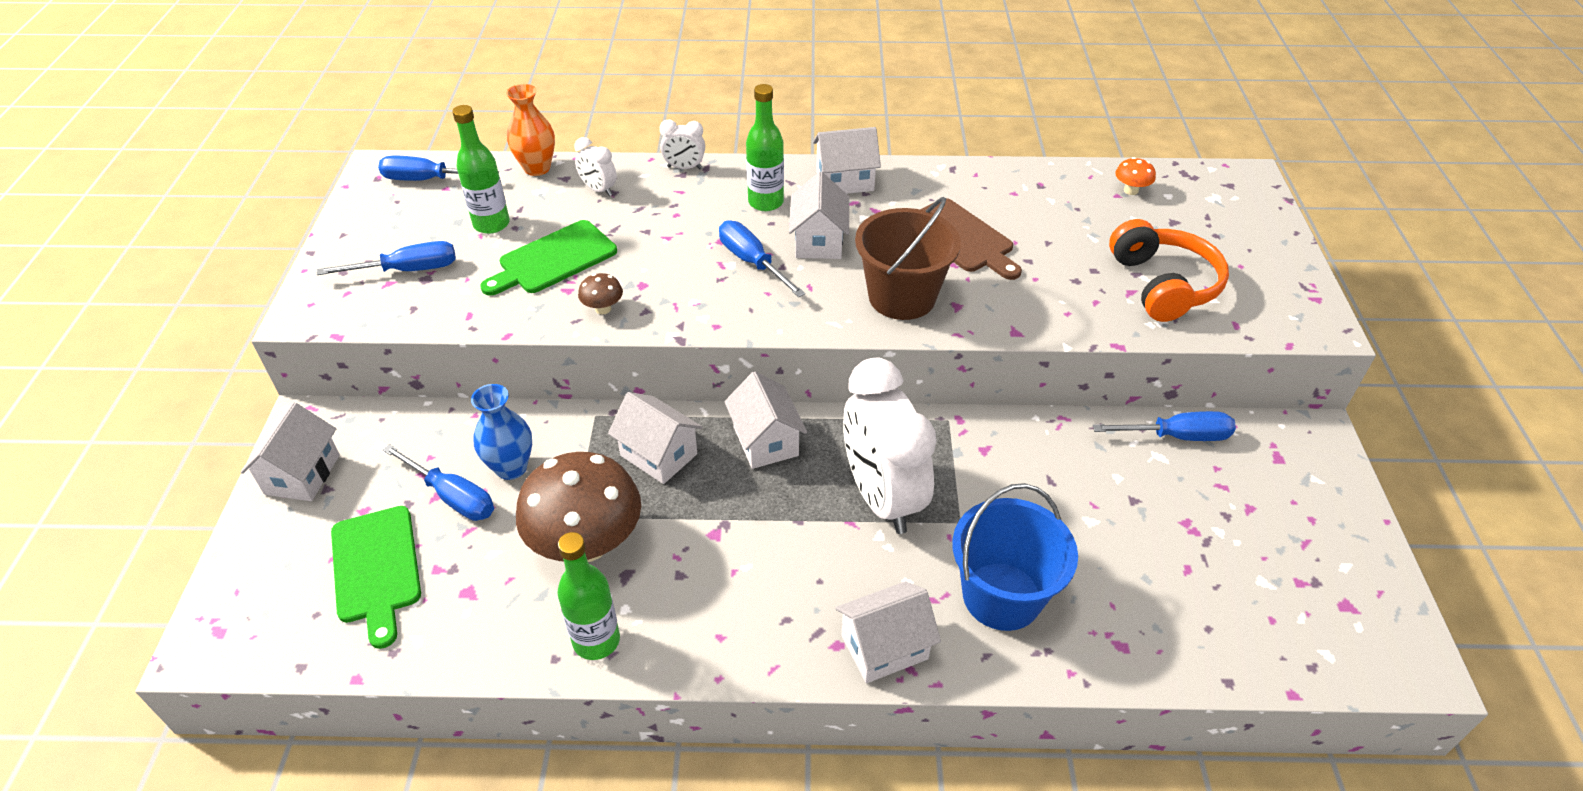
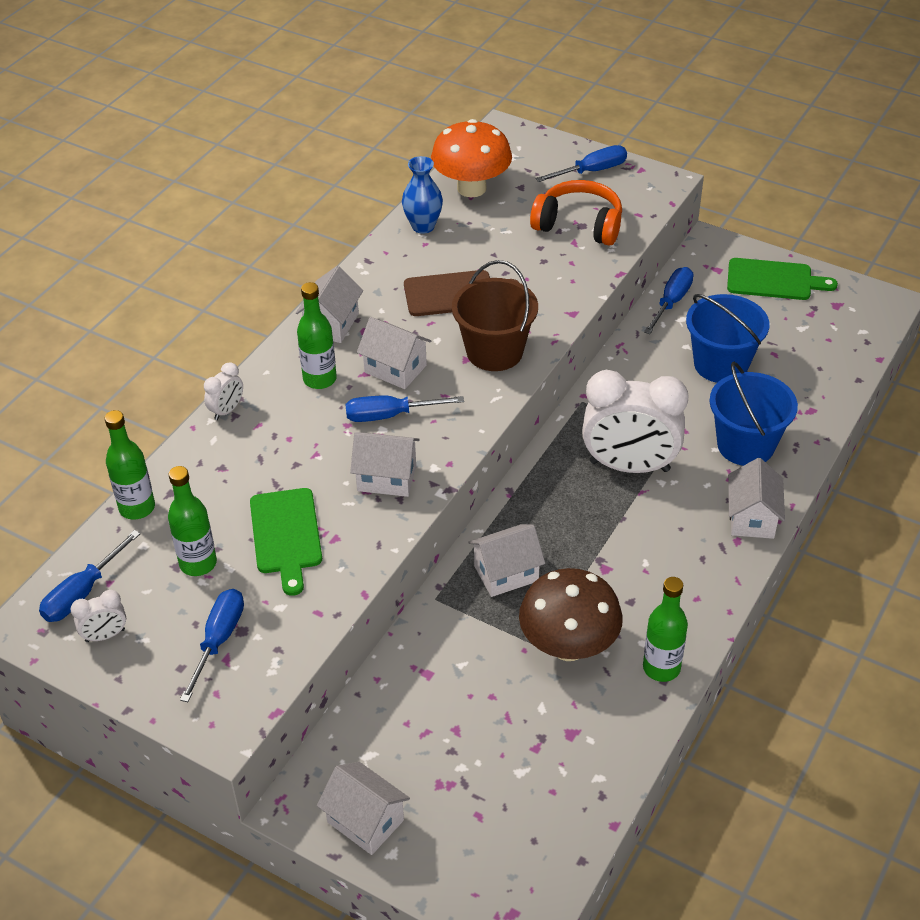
camera: 60 degrees left, 0 degrees up
(376, 569) = (511, 789): green cutting board -> green cutting board (774, 280)
(452, 496) = (464, 718): blue screwdriver -> blue screwdriver (592, 171)
(511, 467) = (457, 670): blue vase -> blue vase (423, 226)
(537, 168) = (137, 508): orange vase -> green bottle
(599, 190) = (210, 476): white clock -> white clock (105, 635)
(603, 309) = (377, 523): brown mushroom -> none
(765, 441) = (535, 506): white house -> white house (386, 478)
(1117, 521) = (721, 364): none -> blue bucket
(1131, 190) = (471, 188): orange mushroom -> orange mushroom, size x2.46

